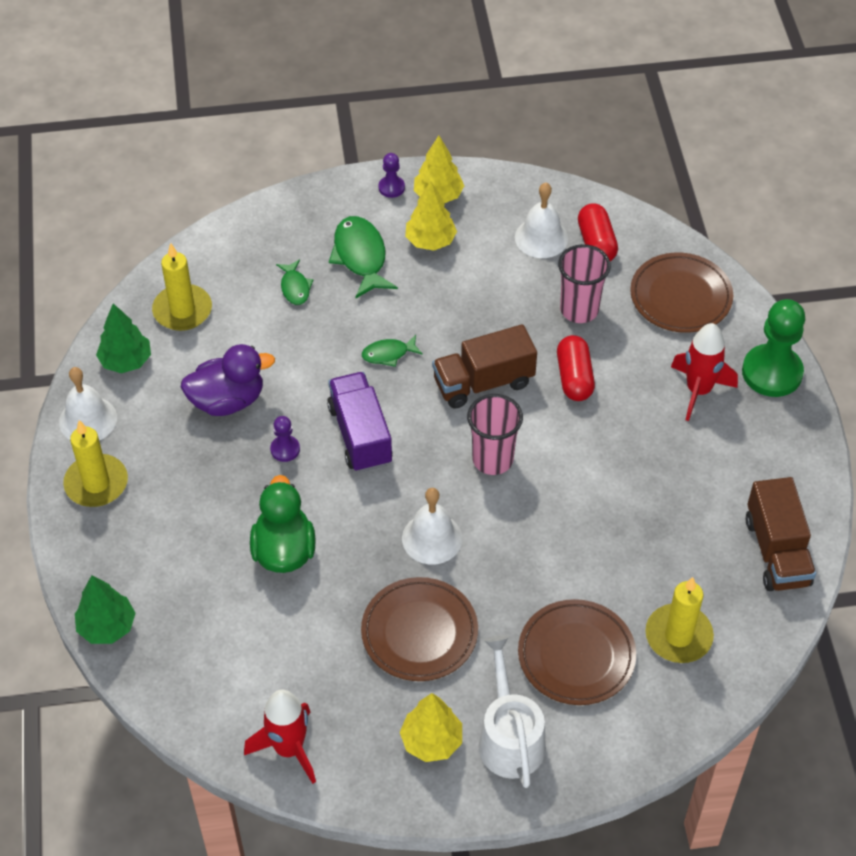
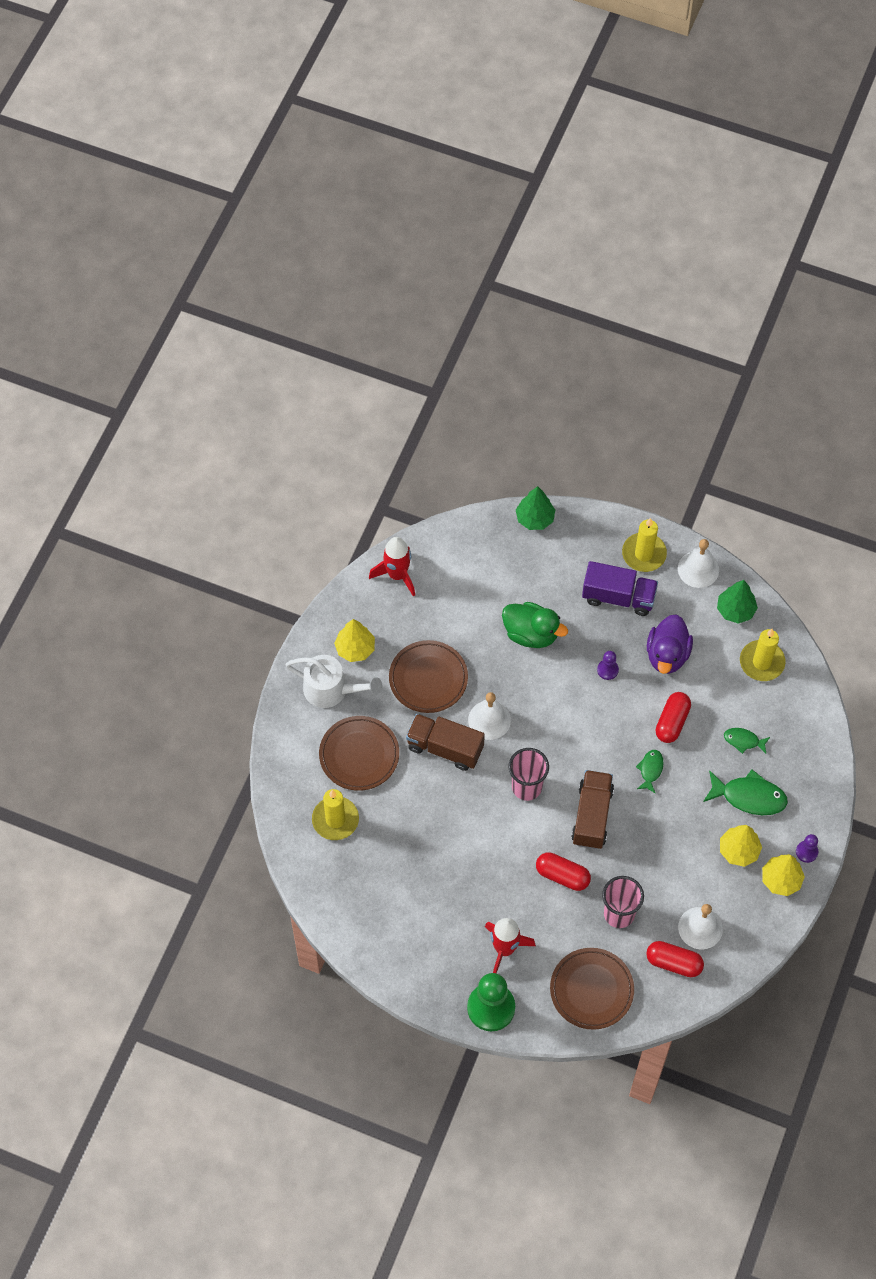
camera: 120 degrees right, 10 degrees up
(314, 360) = (672, 722): none -> red capsule
(360, 435) = (593, 719): purple truck -> purple truck (618, 597)
(776, 551) = (355, 915): brown truck -> brown truck (445, 748)

